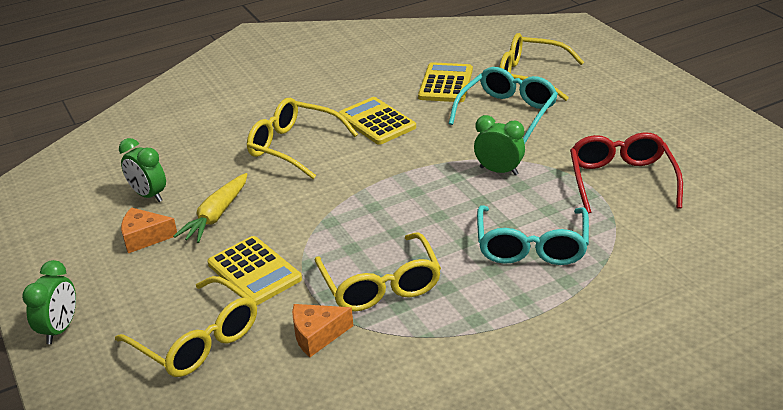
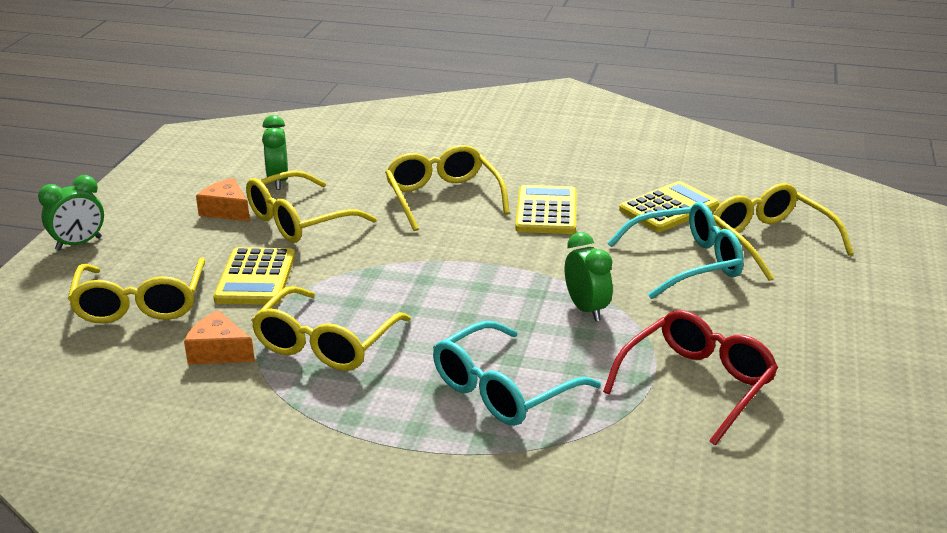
camera: 40 degrees right, 5 degrees down
(216, 215) = (298, 221): yellow carrot -> yellow glasses

